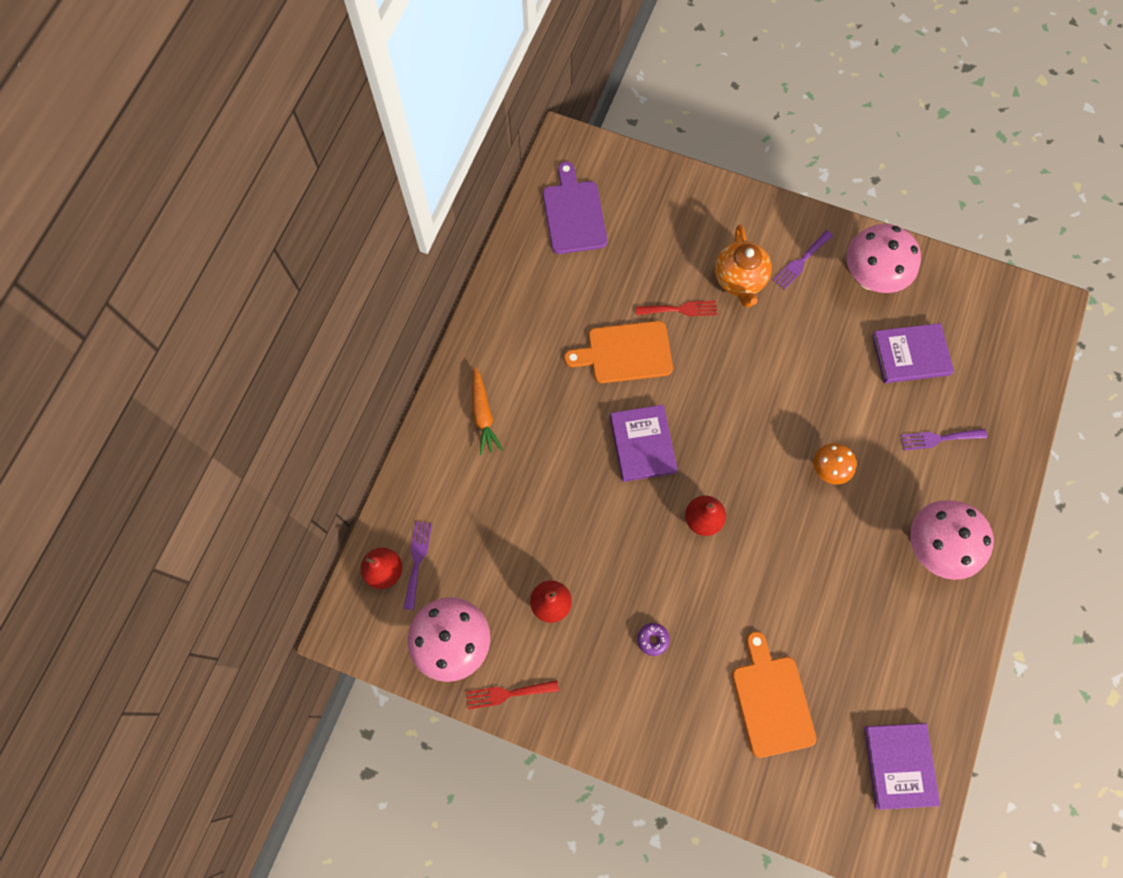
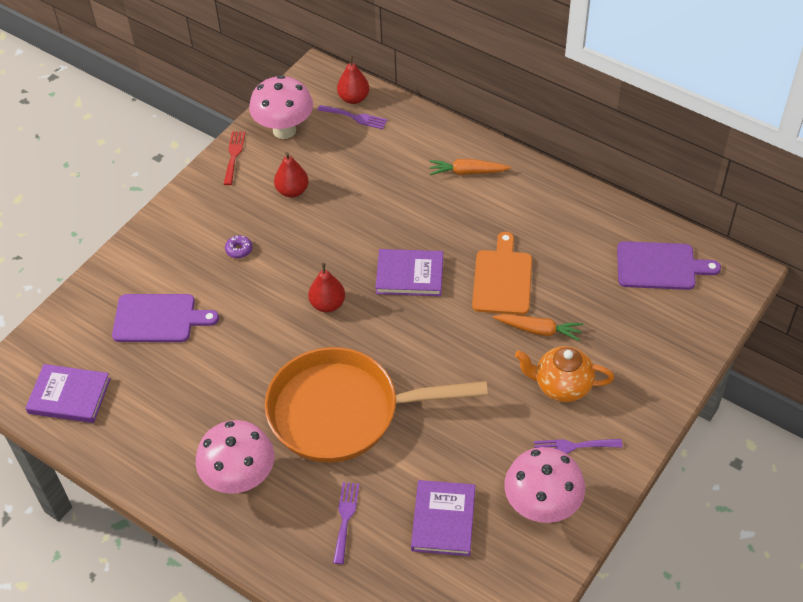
camera: 105 degrees right, 20 degrees down
(680, 309) = (539, 330): red fork -> orange carrot
(771, 701) = (158, 319): orange cutting board -> purple cutting board
(801, 262) = (573, 446): purple fork -> purple fork turned 60 degrees counterclockwise
(828, 470) = (343, 412): orange mushroom -> orange pan

